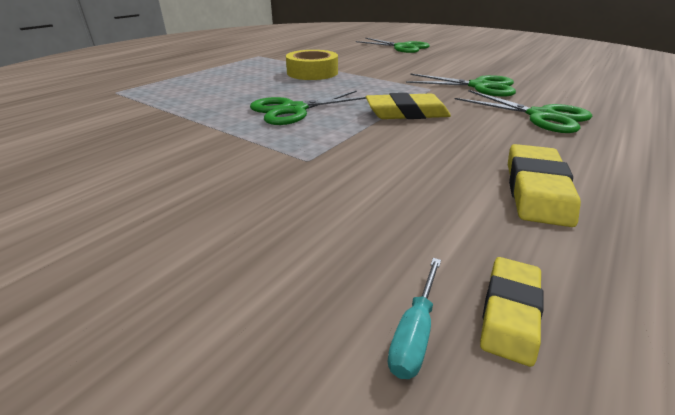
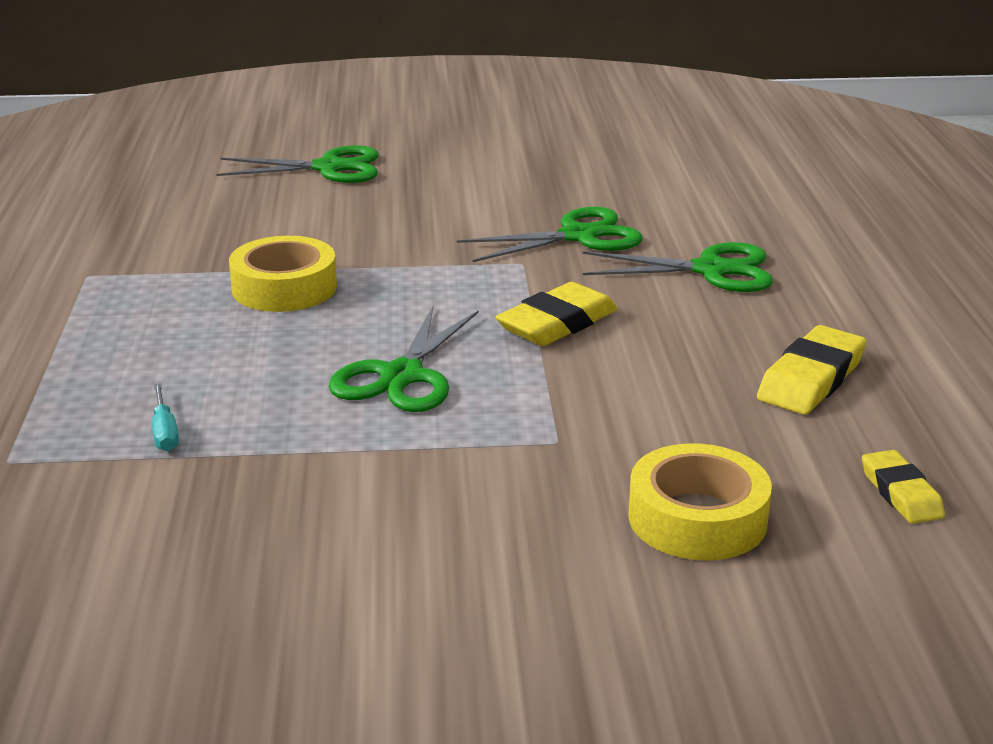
camera: 40 degrees left, 5 degrees down
(305, 239) = (697, 518): none -> yellow tape
(414, 333) = (864, 536): turquoise screwdriver -> turquoise screwdriver (165, 432)
(536, 190) = (811, 379): yellow eraser -> yellow eraser turned 60 degrees clockwise

